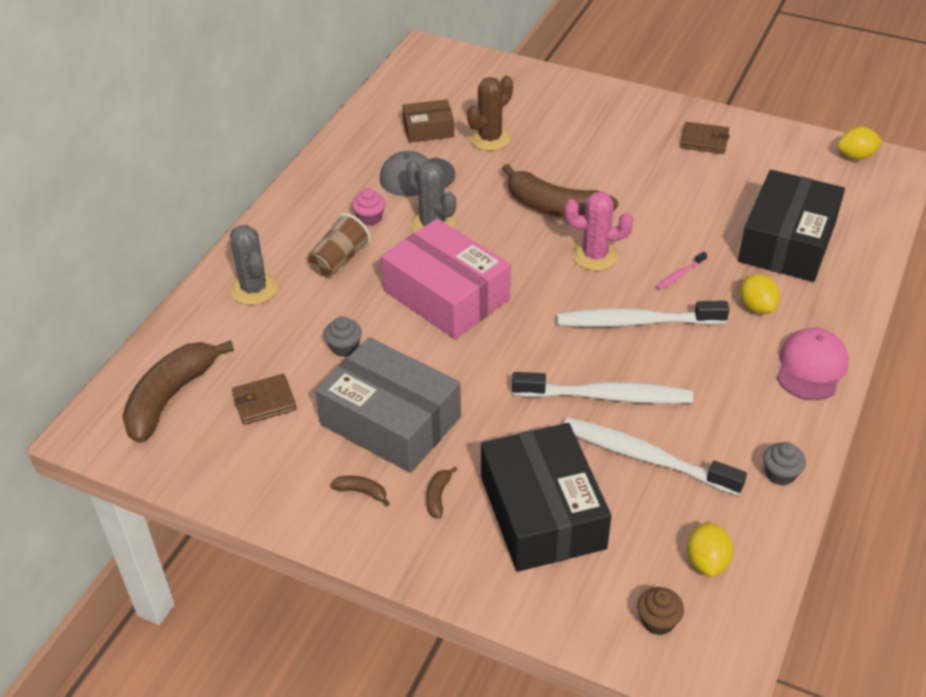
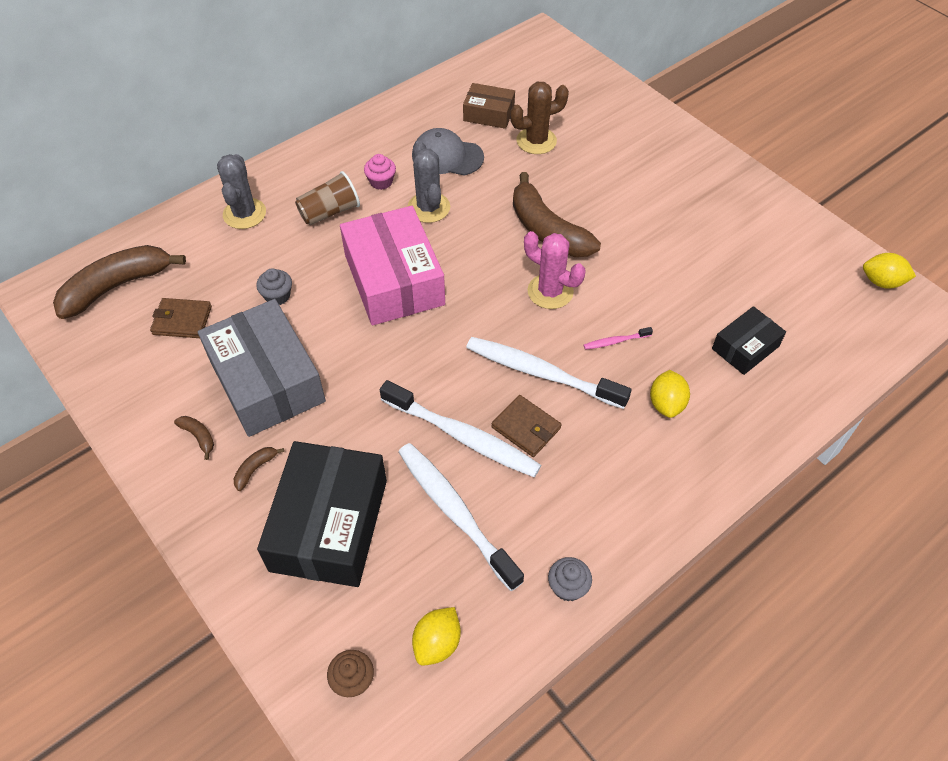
camera: 25 degrees right, 10 degrees up
(704, 140) = (736, 211): brown wallet -> brown wallet (526, 428)
(787, 242) = (745, 347): black box -> black box, size x0.53
(811, 367) = (676, 489): pink cap -> none

